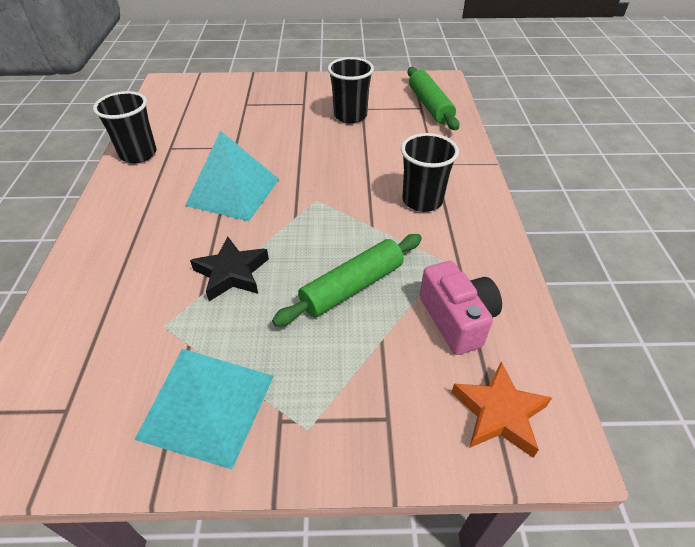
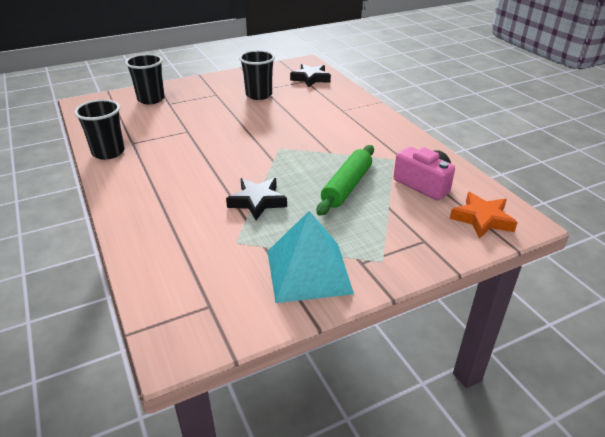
camera: 25 degrees left, 10 degrees down
(233, 192) = (213, 157): turquoise pyramid -> none
(422, 200) = (352, 131): black cup -> black cup (151, 99)
(430, 106) = (311, 78): green rolling pin -> black star

